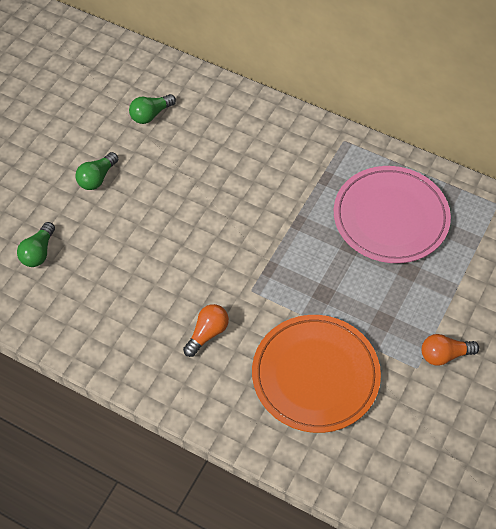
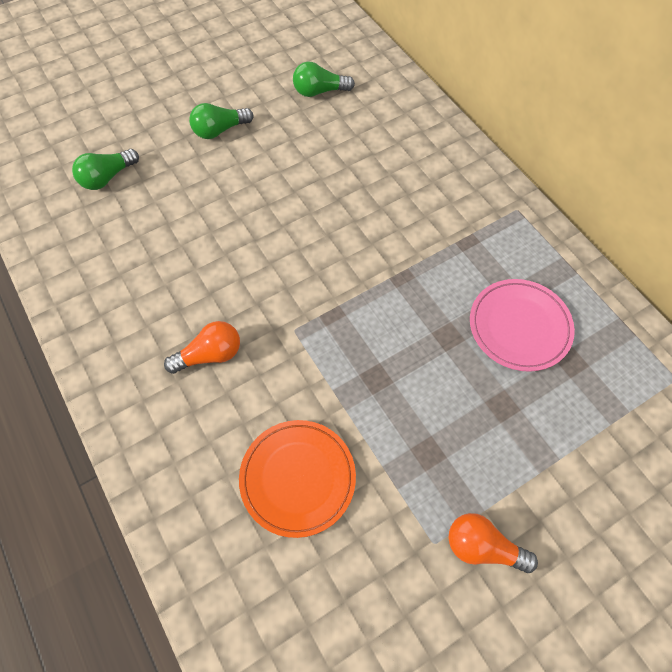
camera: 30 degrees right, 5 degrees up
(315, 375) = (298, 478): orange plate -> orange plate, size x0.64
(390, 218) = (519, 327): pink plate -> pink plate, size x0.64

